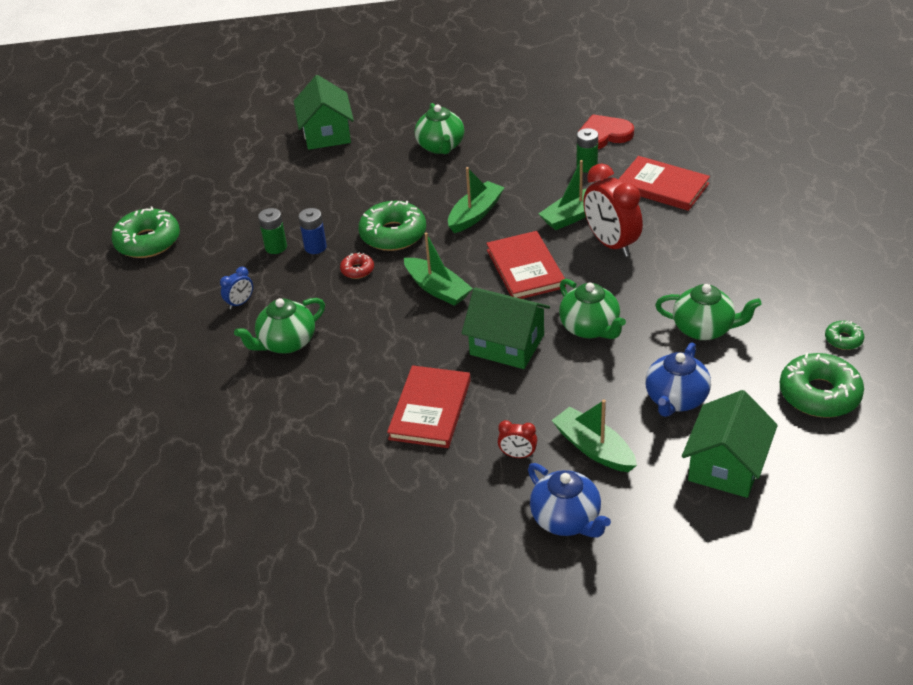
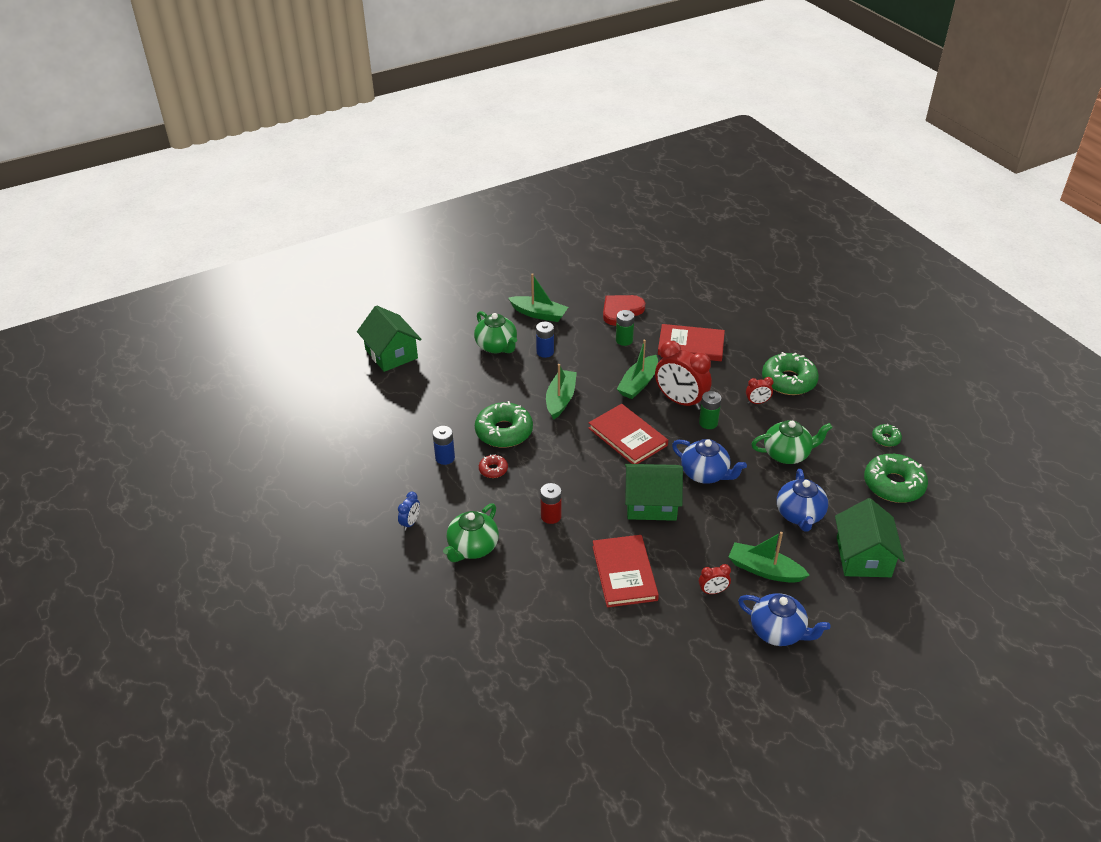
camera: 25 degrees left, 0 degrees up
(148, 242) = (290, 487): green donut -> green donut (788, 381)
(276, 247) = (410, 465): green battery -> green battery (708, 423)
(388, 331) = (551, 516): none -> red battery
(437, 289) = (569, 470): green boat -> green boat (539, 314)
(489, 162) = (545, 352): none -> blue battery
(590, 328) = (705, 474): green teapot -> blue teapot
(703, 264) = (757, 402): none -> red clock

